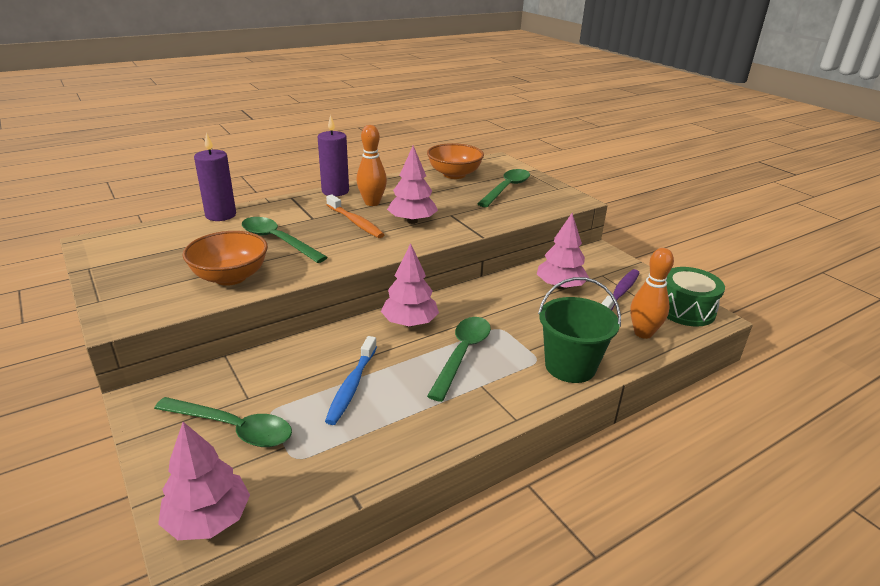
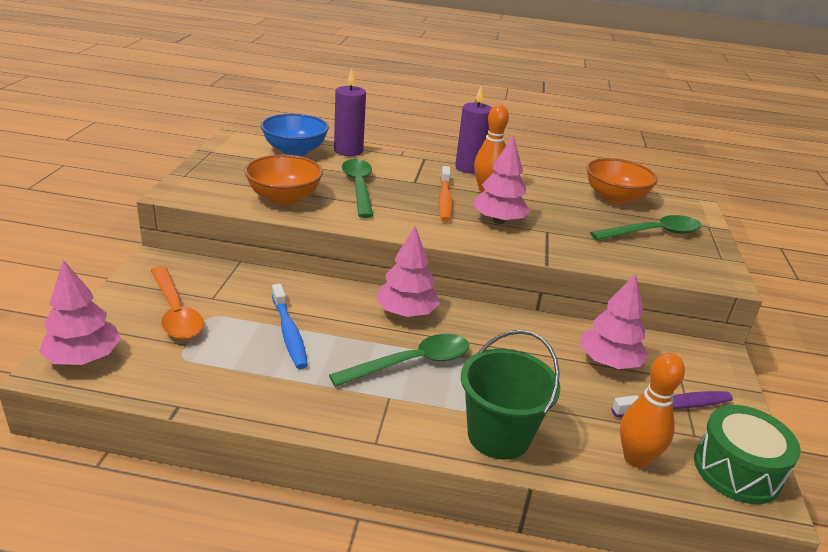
camera: 40 degrees right, 0 degrees up
(173, 234) = (295, 151): none -> blue bowl
(233, 428) = (175, 312): green spoon -> orange spoon
(351, 386) = (289, 333): blue toothbrush -> blue toothbrush turned 75 degrees counterclockwise

